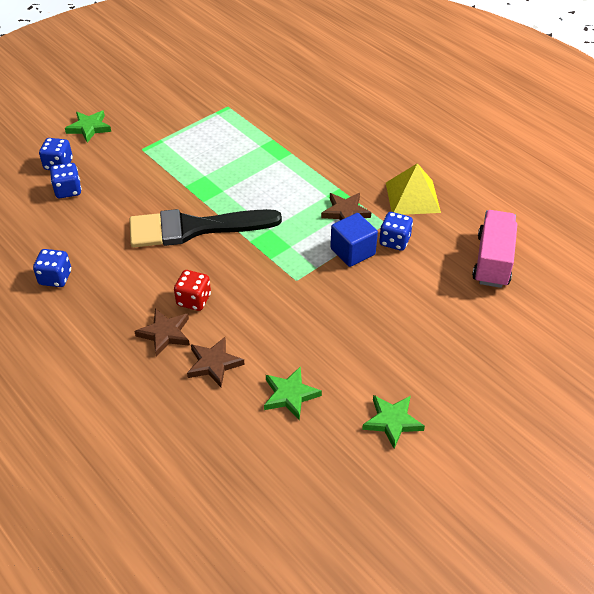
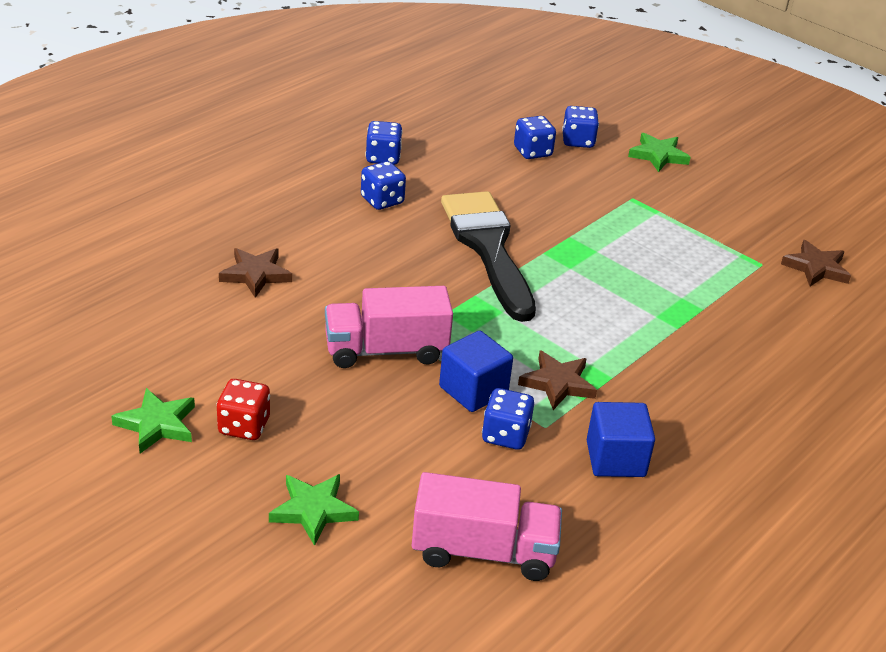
camera: 80 degrees right, 10 degrees down
(121, 282) = (382, 200): none -> blue dice
(165, 334) = (302, 237): brown star -> brown star (816, 268)
(194, 300) = (359, 254): red dice -> red dice (244, 426)
(290, 395) = (205, 335): green star -> green star (313, 510)
(311, 291) = (386, 350): none -> pink truck
(412, 197) = (615, 459): yellow pyramid -> blue cube

